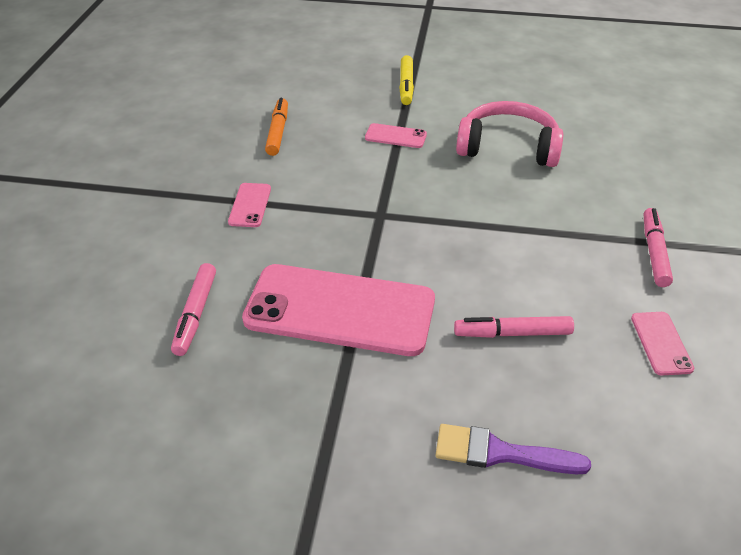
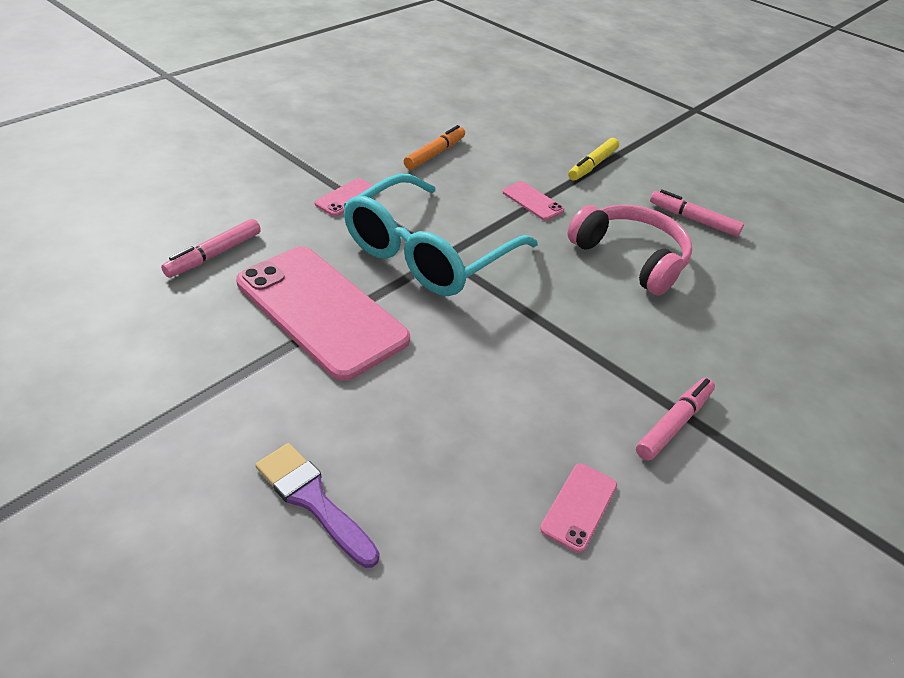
camera: 30 degrees right, 0 degrees up
(367, 218) = (428, 253): none -> turquoise glasses
(512, 333) = (443, 412): pink marker -> pink marker (693, 219)

